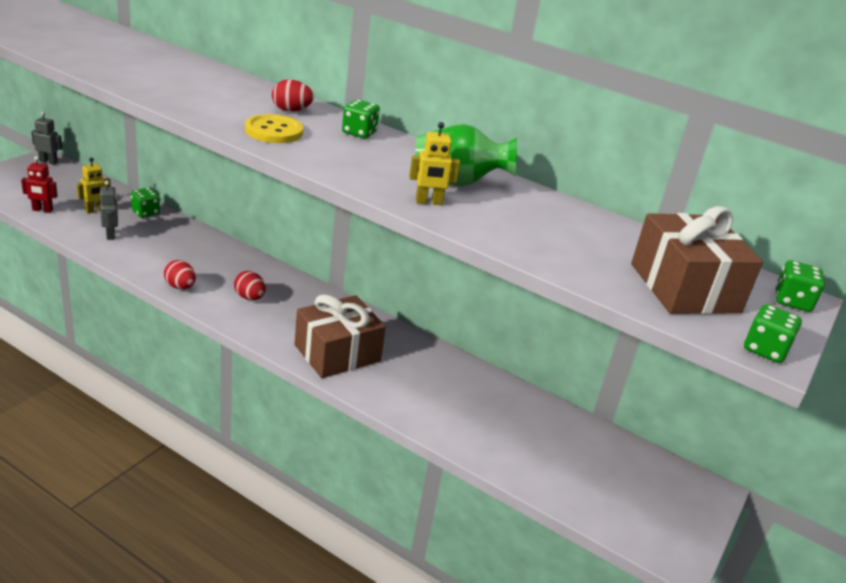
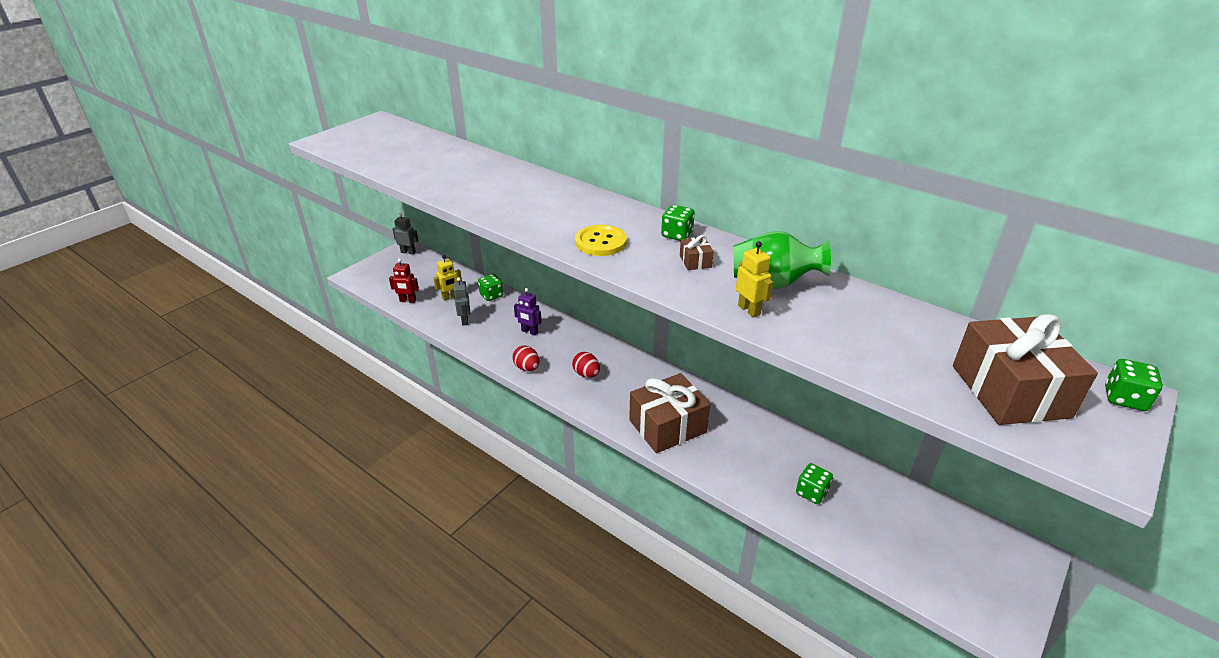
camera: 10 degrees right, 5 degrees up
(187, 252) = (529, 332): none -> purple robot
(291, 110) = (613, 216): red egg -> none
(376, 157) = (695, 261): none -> brown gift
(429, 202) = (749, 310): yellow robot -> yellow robot turned 120 degrees counterclockwise
(765, 350) = (1103, 463): green dice -> green dice (811, 492)

